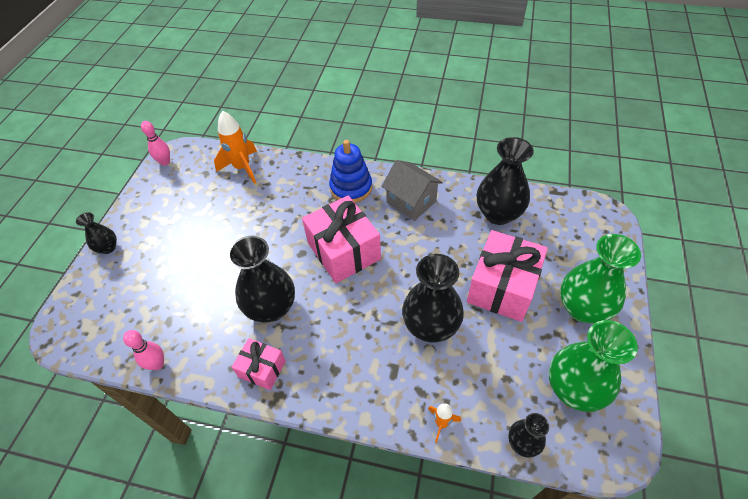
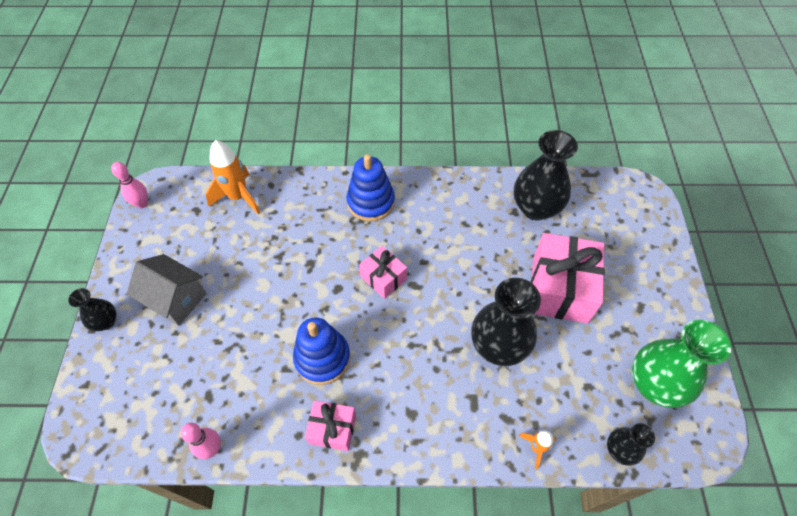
camera: 15 degrees left, 5 degrees up
(271, 308) = (322, 358): black vase -> blue stacking toy
(343, 251) = (383, 278): pink gift -> pink gift, size x0.54
(411, 201) = (441, 208): grey house -> grey house (176, 299)
(582, 308) = (643, 297): green vase -> none

